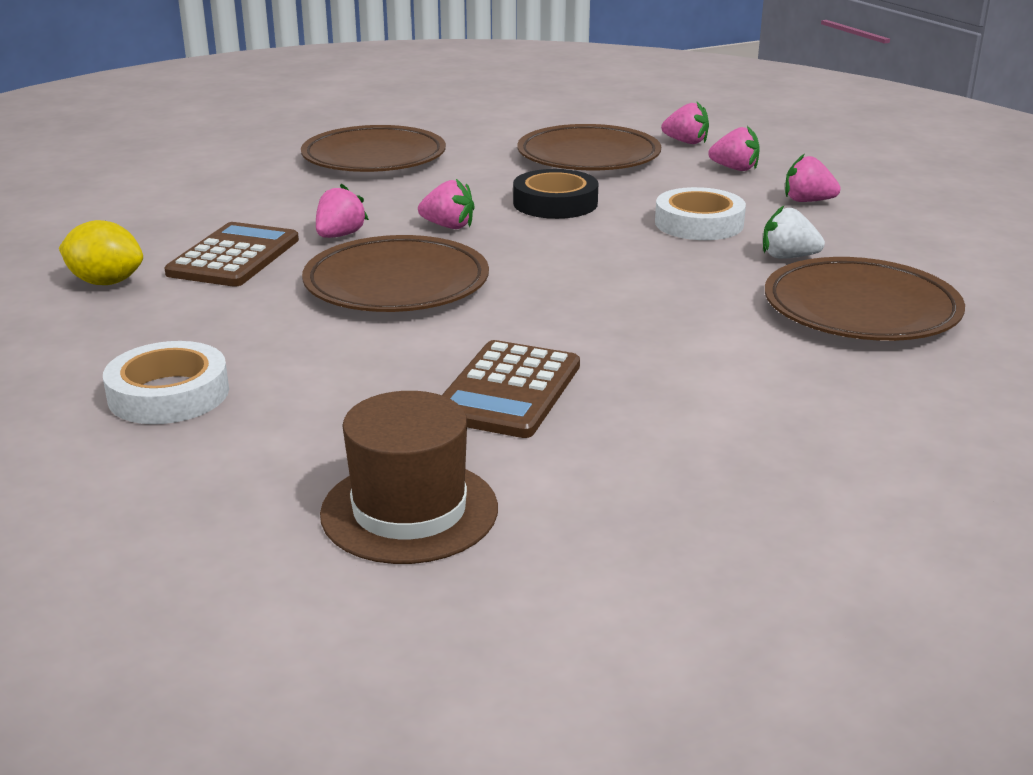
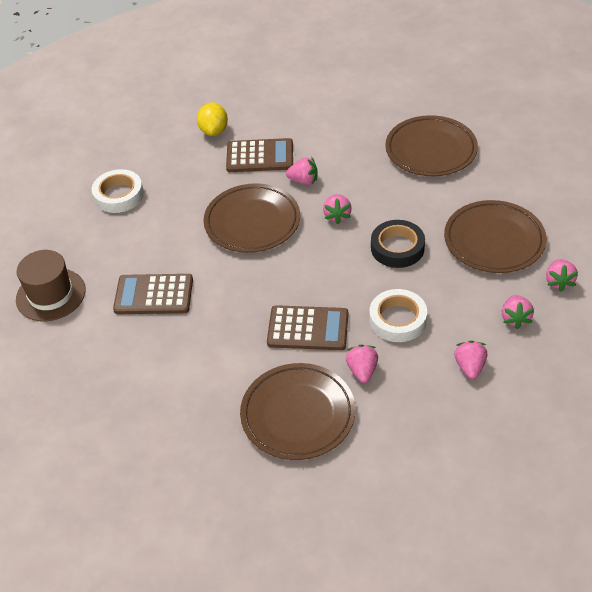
camera: 75 degrees right, 20 degrees up
(682, 278) = (308, 328): none -> brown calculator
(788, 257) = (362, 371): white strawberry -> pink strawberry

